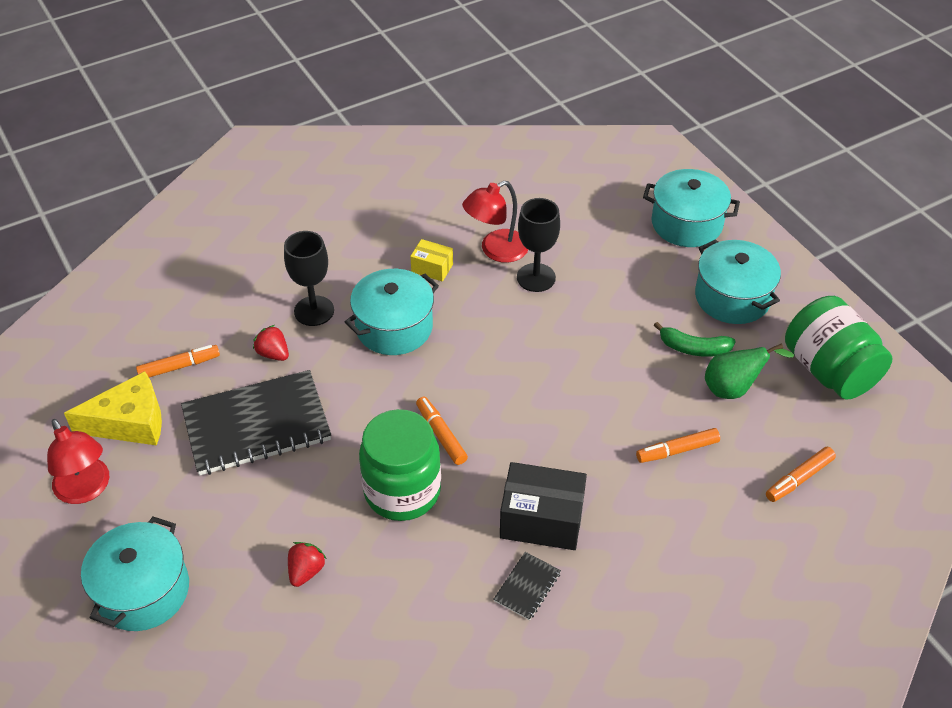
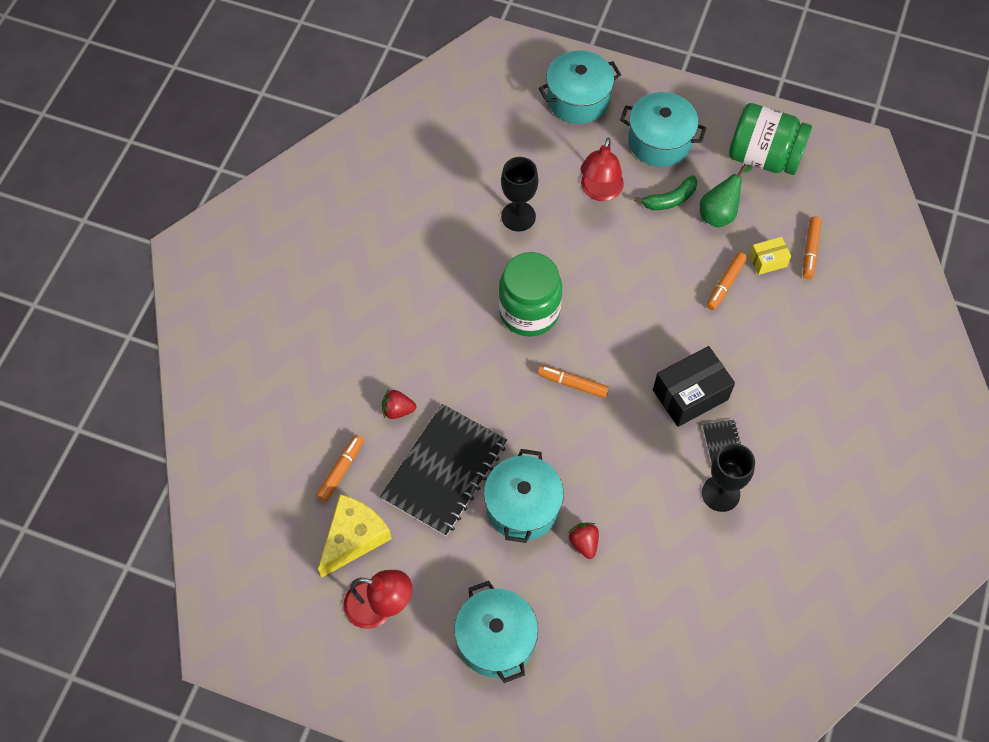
camera: 40 degrees left, 15 degrees up
(314, 311) = (390, 355): black goblet -> black goblet (720, 493)
(394, 327) = (460, 327): turquoise pot -> turquoise pot (522, 506)
(402, 491) = (588, 442): green jar -> green jar (529, 311)
(432, 268) = (439, 260): yellow box -> yellow box (768, 261)
(496, 250) = (469, 213): red lamp -> red lamp (599, 191)

